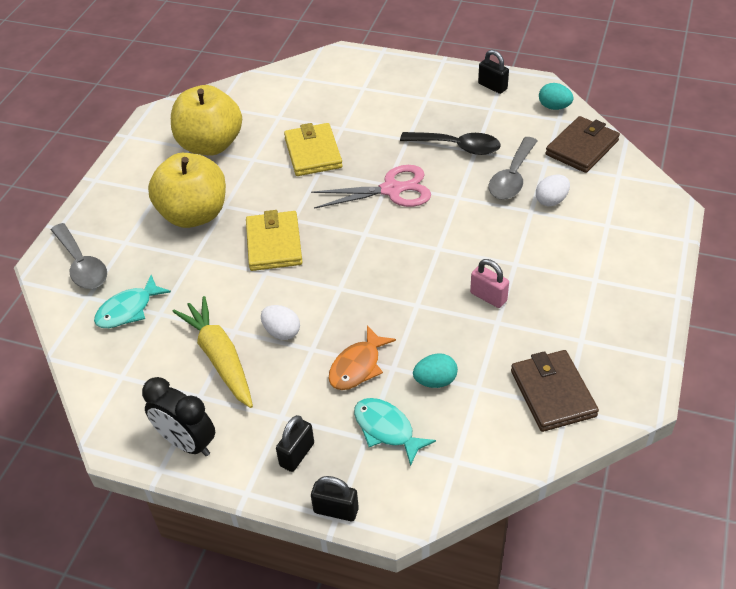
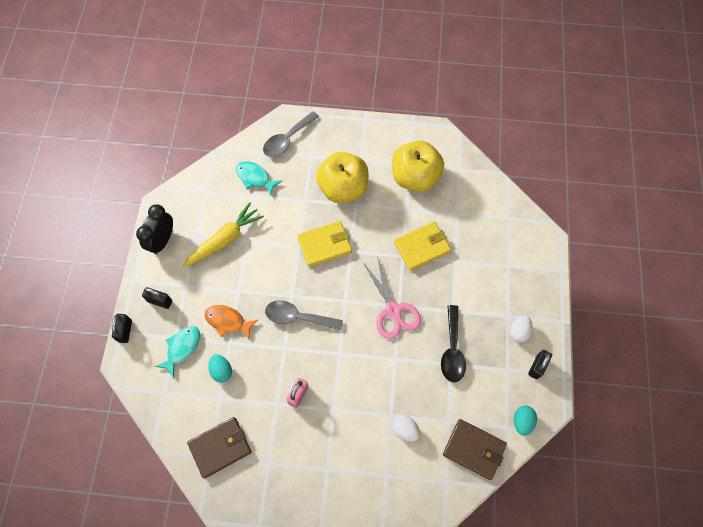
camera: 75 degrees right, 20 degrees up
(282, 332) = (249, 269): white egg -> white egg (518, 331)
(512, 177) = (425, 396): grey spoon -> grey spoon (297, 317)

